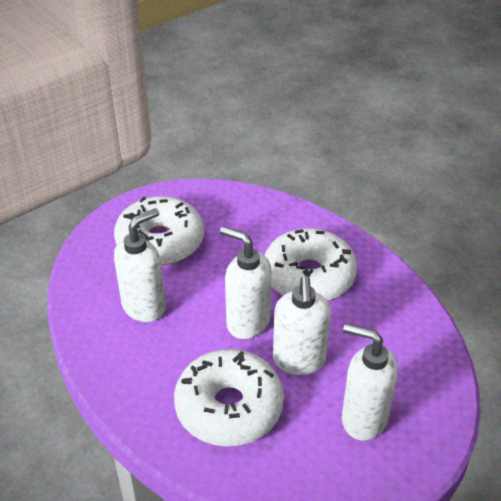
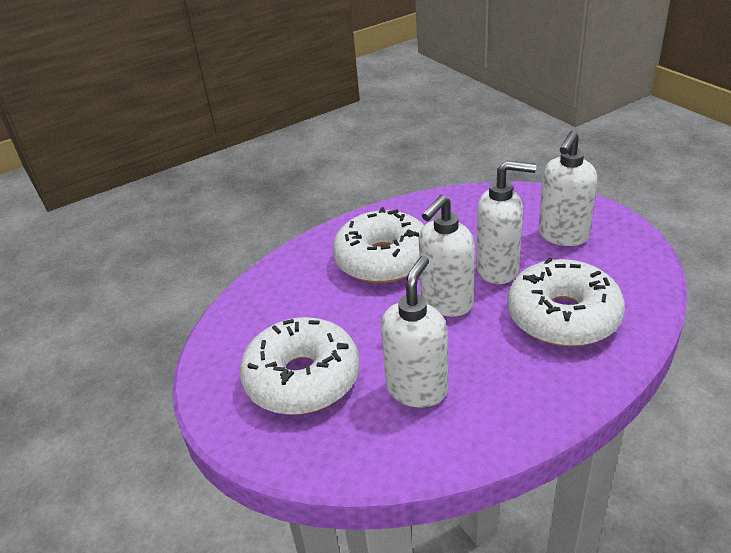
camera: 80 degrees left, 5 degrees down
(144, 306) = (417, 389): white soap dispenser -> white soap dispenser turned 60 degrees clockwise

